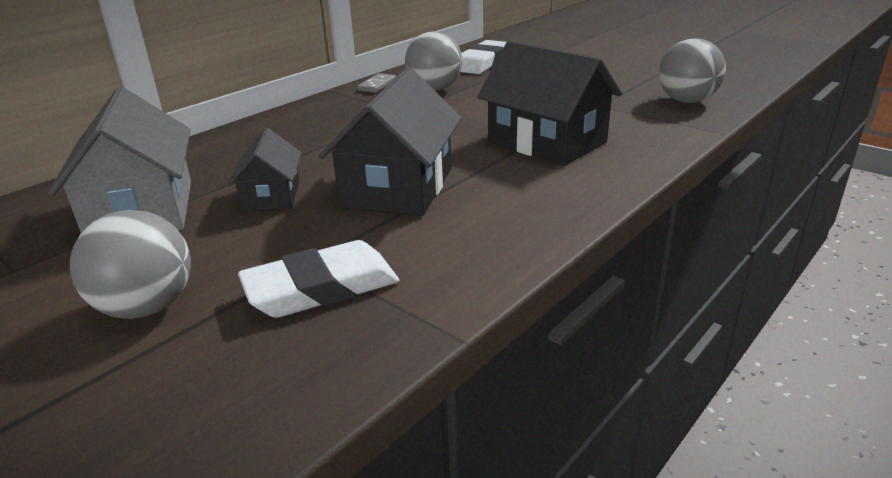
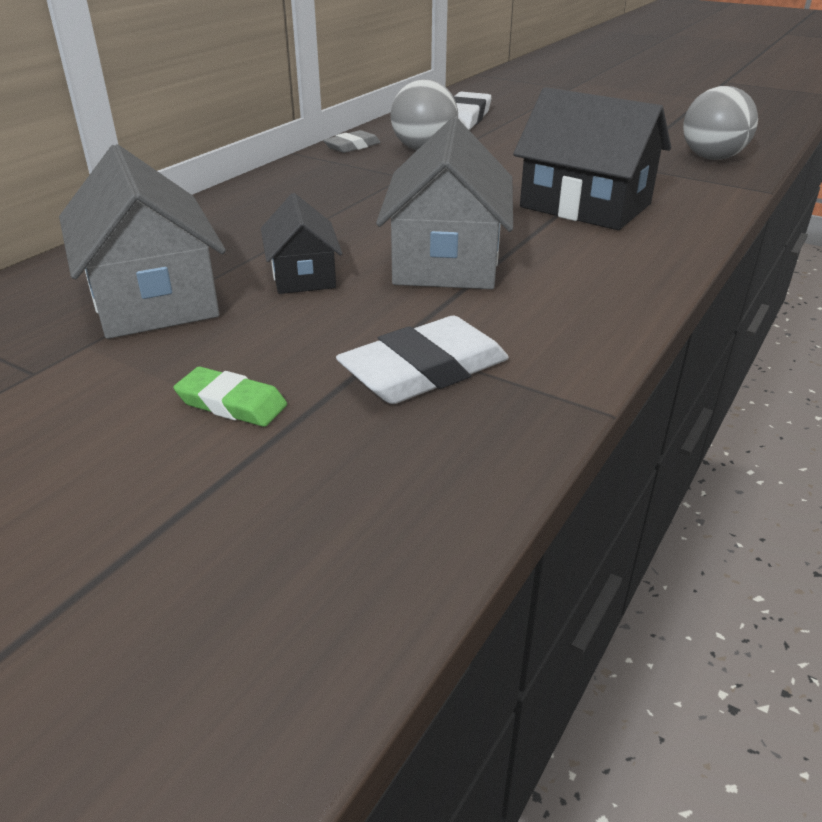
camera: 10 degrees left, 5 degrees up
(147, 307) = (231, 403): grey ball -> green eraser
(377, 85) = (352, 146): grey domino -> grey eraser
(398, 187) = (447, 260): black house -> grey house

